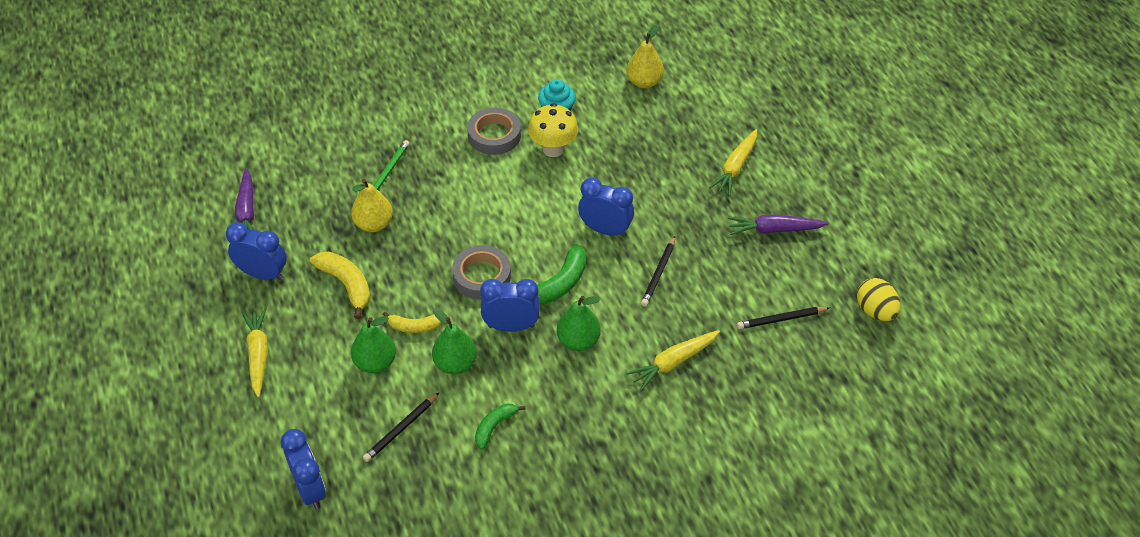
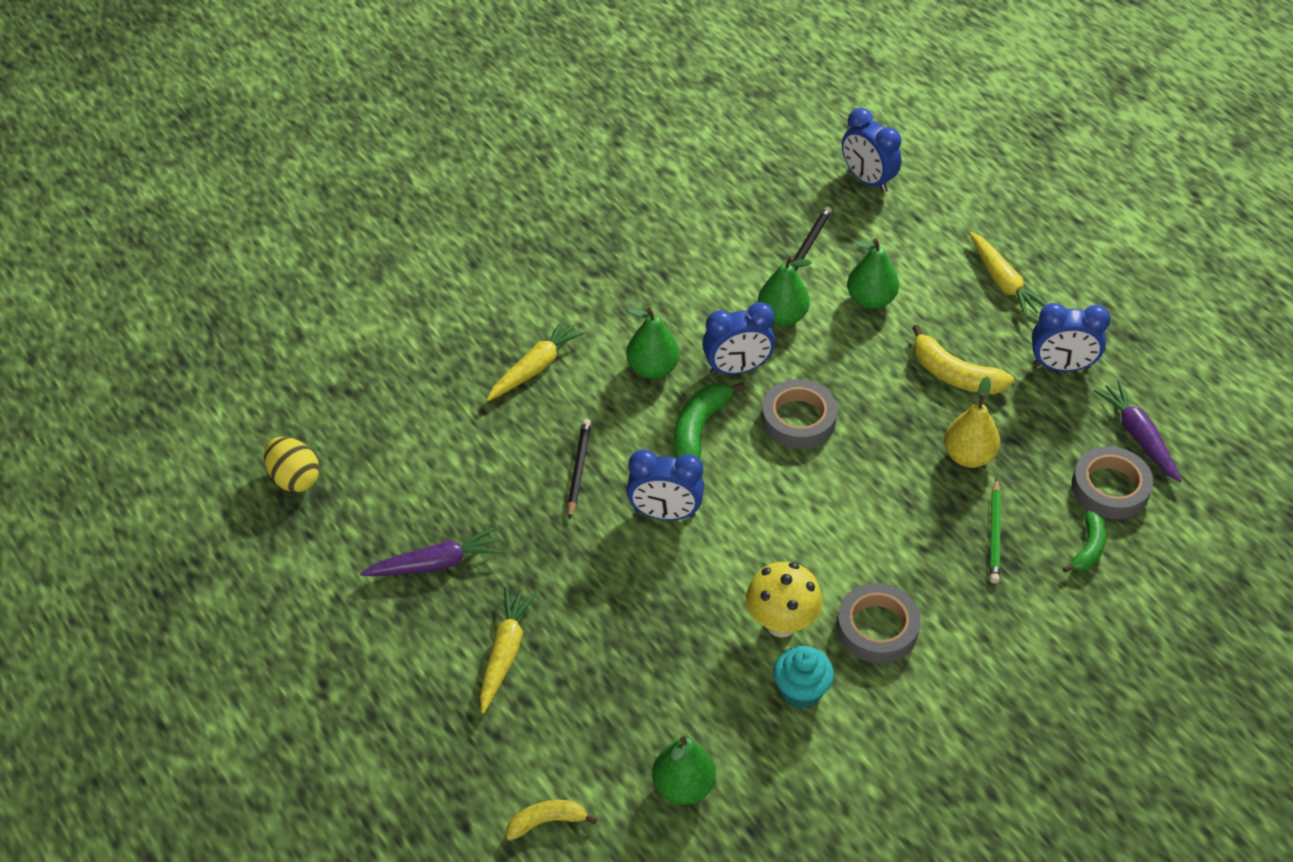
camera: 165 degrees right, 0 degrees up
(292, 184) = (1110, 488): none -> grey tape
(415, 326) = (848, 345): yellow banana -> yellow banana (546, 822)
(494, 427) = (711, 266): green banana -> green banana (1088, 548)
(644, 82) = (683, 786): yellow pear -> green pear
(781, 319) = (413, 443): black pencil -> none

